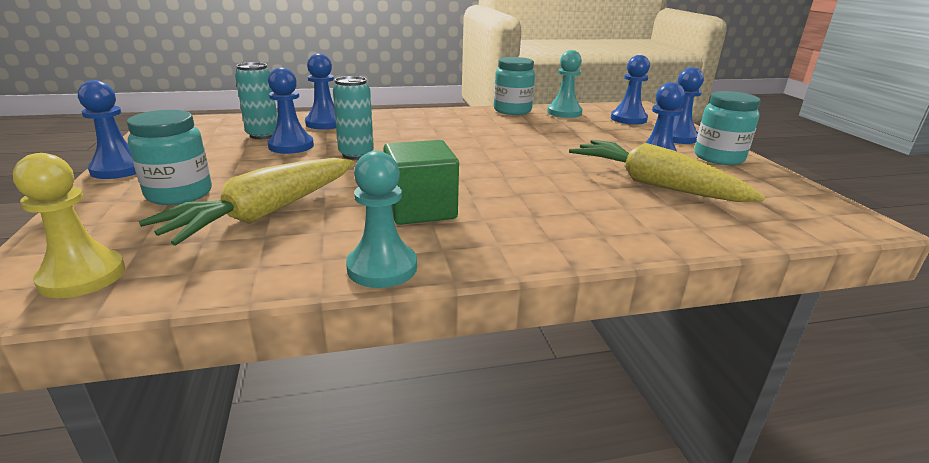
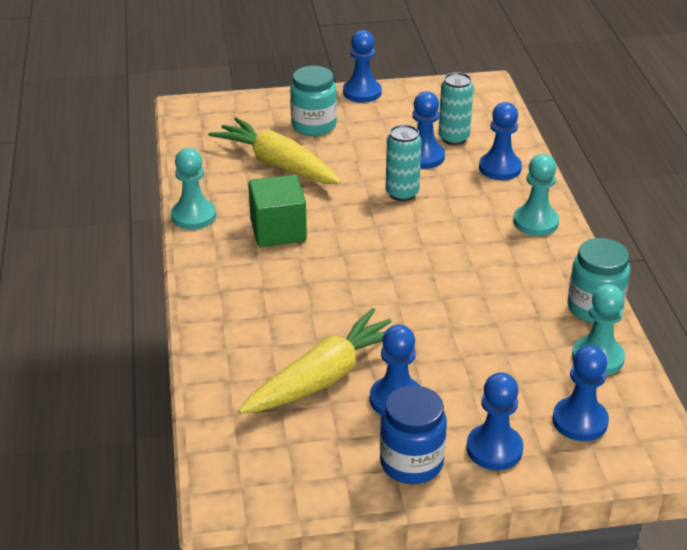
camera: 95 degrees right, 10 degrees up
(82, 276) = (205, 122): yellow pawn -> none
(409, 118) = (535, 222): none -> turquoise pawn
(718, 158) = (411, 463): turquoise jar -> blue jar

